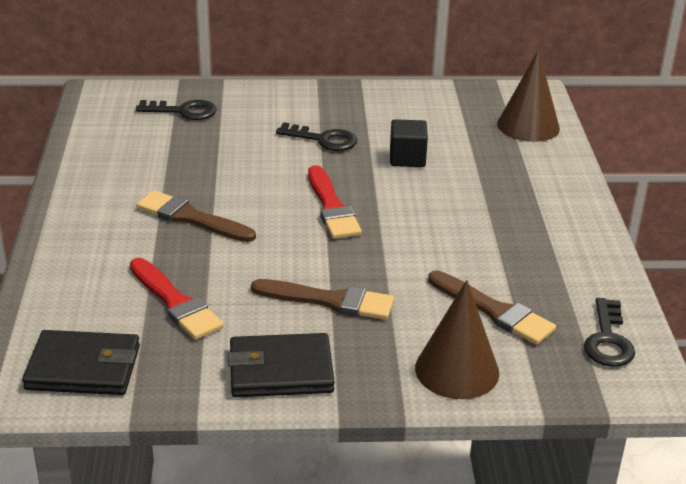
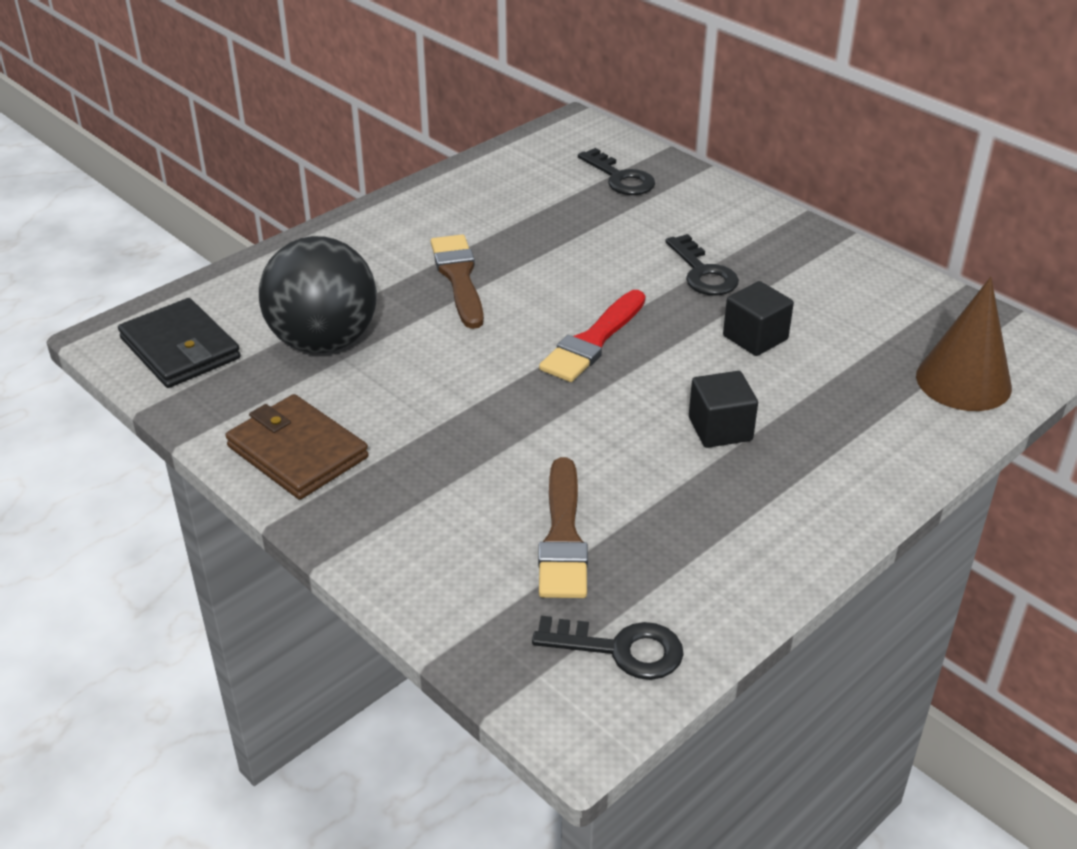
camera: 50 degrees right, 5 degrees up
(176, 303) = (324, 341): red brush -> black ball
(280, 370) = (297, 452): black wallet -> brown wallet
(330, 301) = (438, 422): brown brush -> none
(457, 370) = (429, 562): brown cone -> none
(470, 212) = (720, 429): none -> black cube
(608, 340) = (621, 649): black key -> black key turned 135 degrees counterclockwise

